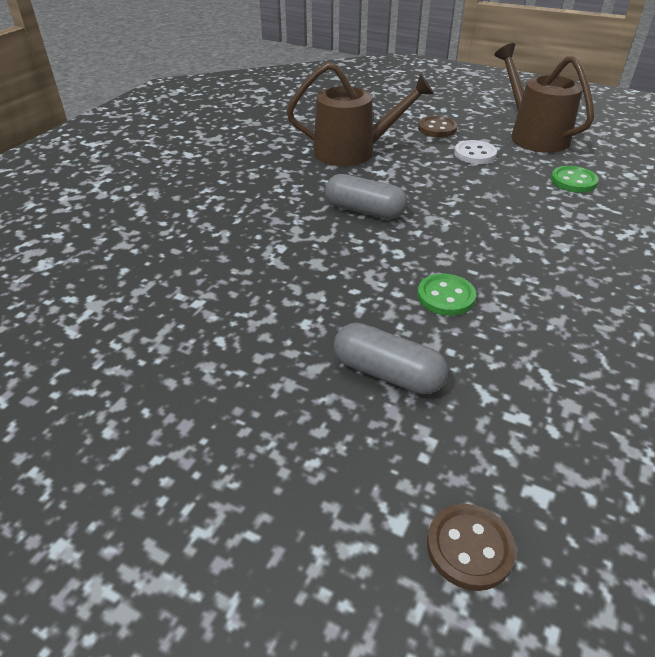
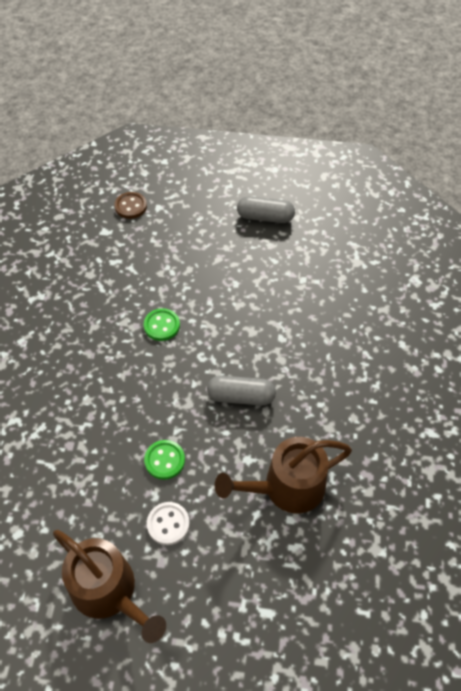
camera: 160 degrees right, 15 degrees up
(387, 373) = (181, 266): grey capsule -> grey capsule (265, 217)
(437, 128) = (217, 572): brown button -> none
(573, 181) = (72, 500): green button -> green button (164, 460)

